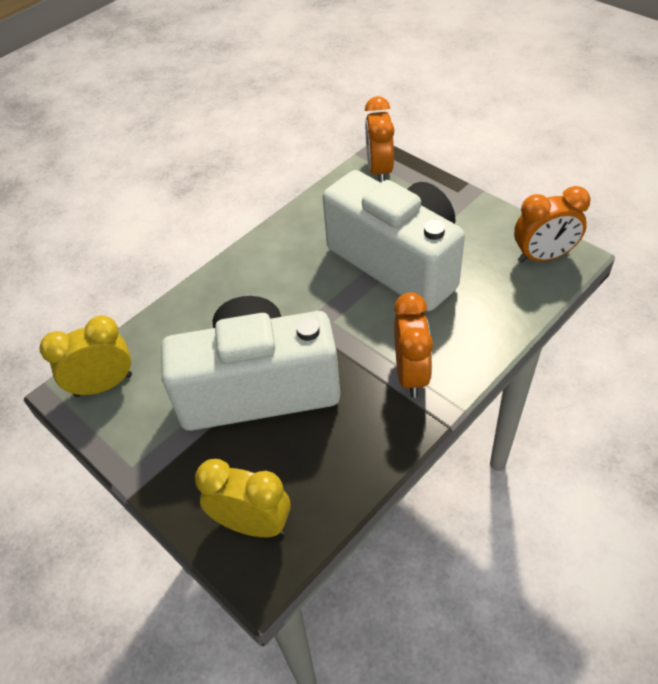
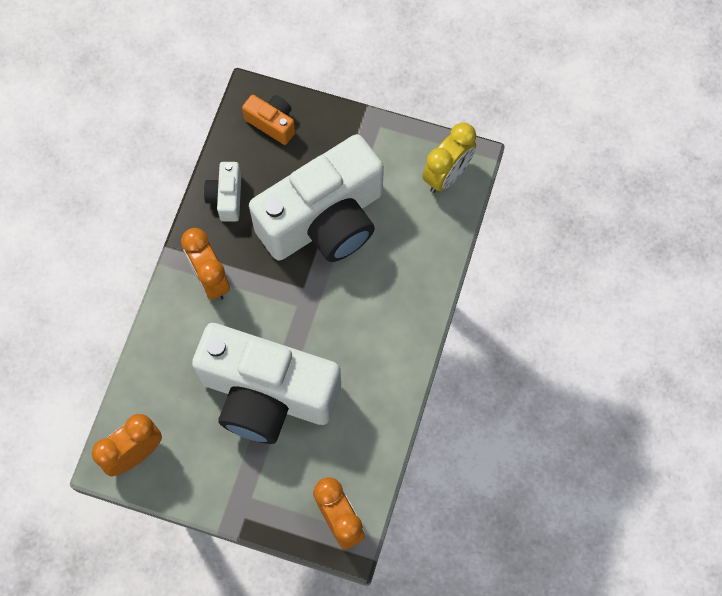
camera: 150 degrees right, 20 degrees up
(252, 524) = (272, 123): yellow clock -> orange camera
(354, 453) = (226, 197): none -> white camera

